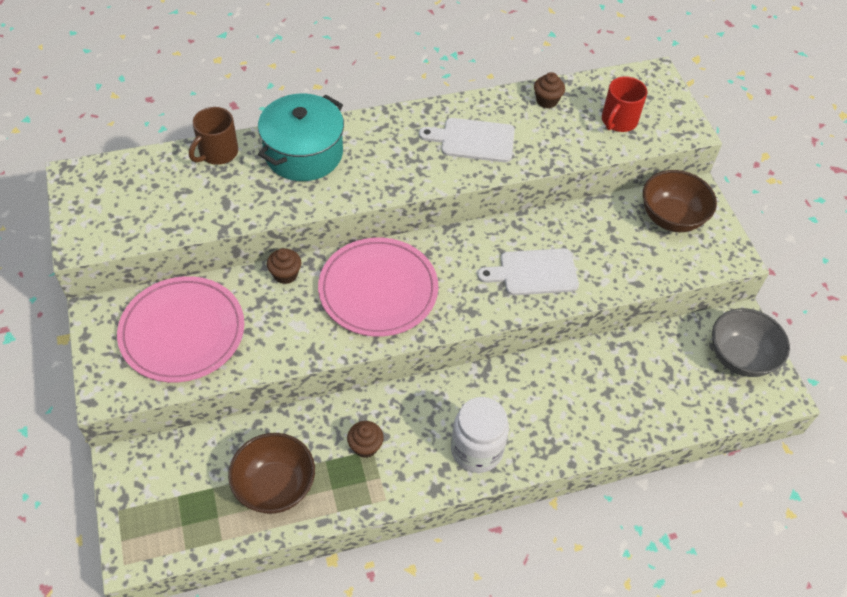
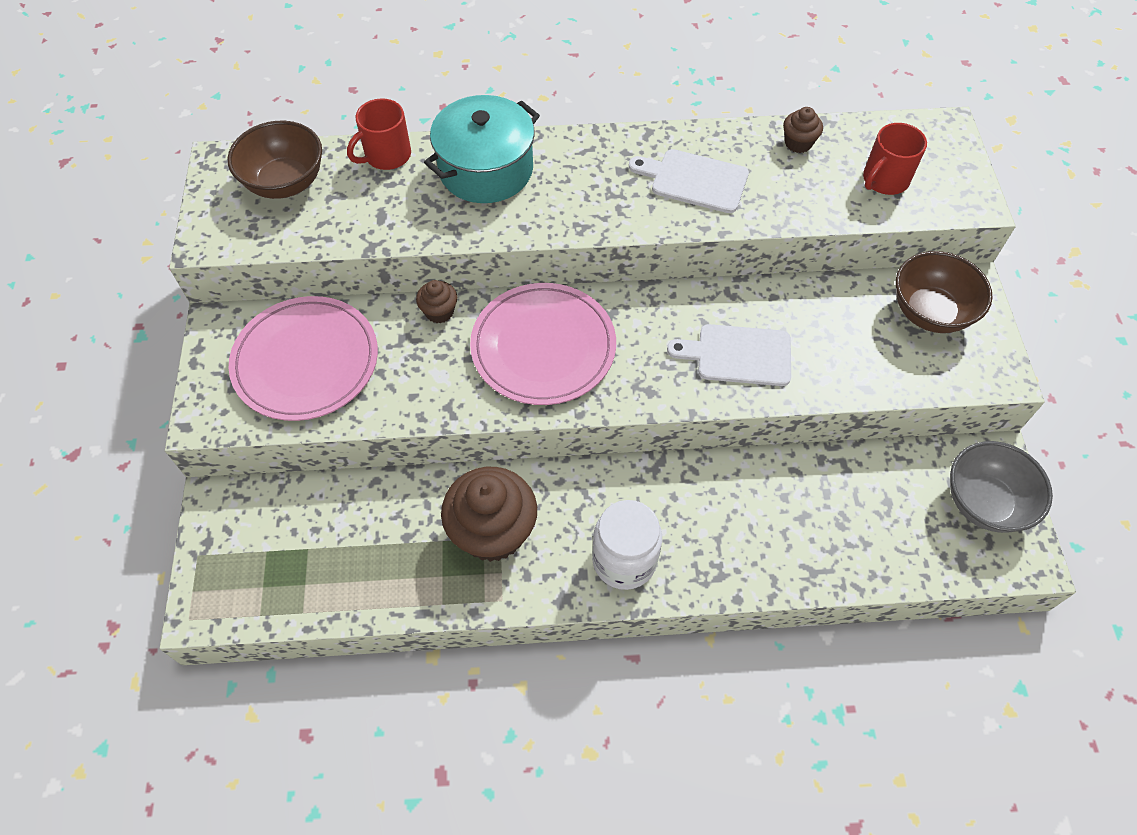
camera: 15 degrees right, 5 degrees up
(217, 153) = (386, 156): brown mug -> red mug
(275, 486) = (378, 560): brown bowl -> brown bowl (285, 183)
(365, 446) = (493, 532): brown cupcake -> brown cupcake, size x2.13

